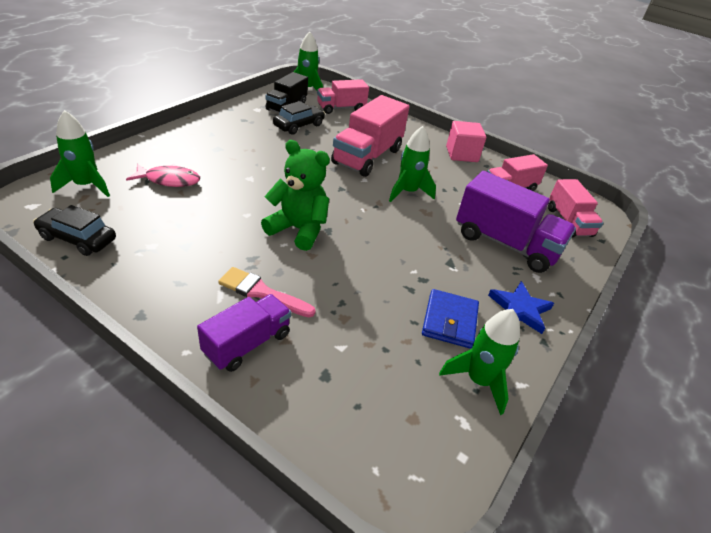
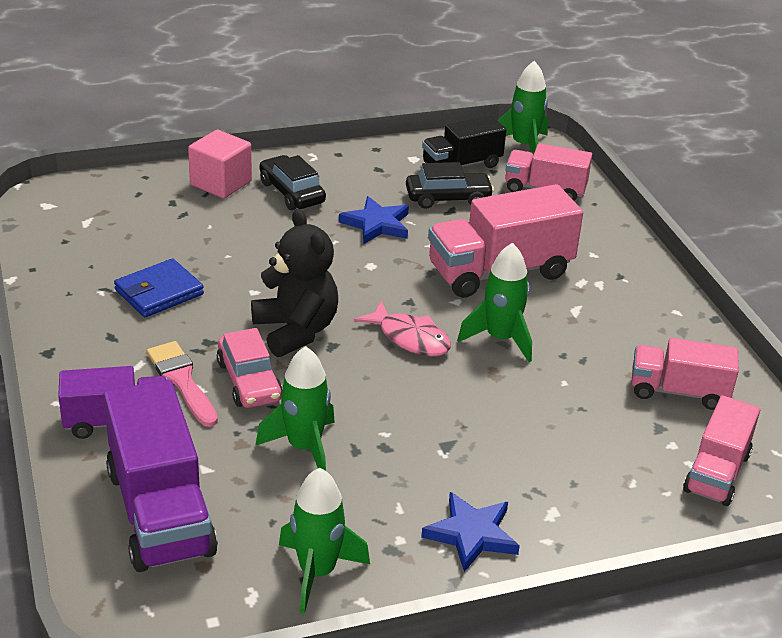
camera: 40 degrees right, 5 degrees down
(78, 239) = (59, 255): black car -> black car (292, 192)
(86, 185) = (115, 200): green rocket -> green rocket (304, 447)
(169, 180) = (207, 221): pink fish -> pink fish (410, 338)
(276, 150) = (376, 224): none -> blue star
(298, 229) = (296, 331): green teddy bear -> black teddy bear
(305, 273) = (249, 381): none -> pink car
(449, 321) = (360, 503): blue wallet -> blue wallet (159, 292)
(461, 154) = (664, 316): pink cube -> pink cube (221, 183)
(505, 243) = (562, 456): purple truck -> purple truck (160, 512)

